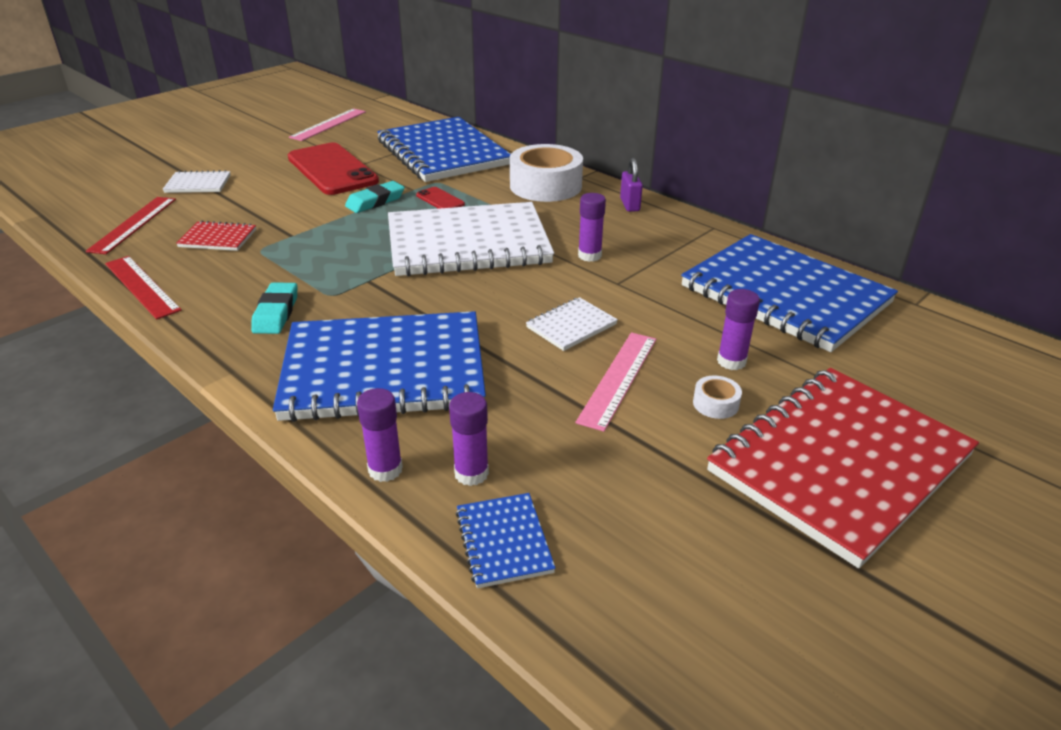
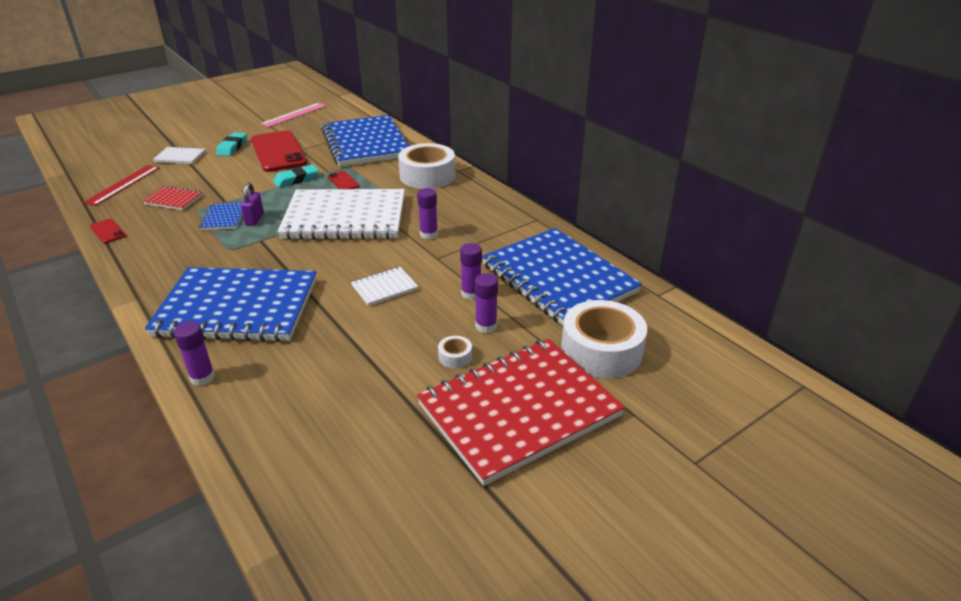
camera: 10 degrees right, 0 degrees up
(142, 286) = (108, 231): red ruler -> red phone
(276, 313) = (186, 259): turquoise eraser -> turquoise eraser (232, 147)
(471, 473) = (257, 387): purple glue stick -> purple glue stick (471, 294)
(503, 541) = (253, 436): blue notebook -> blue notebook (223, 218)
(618, 379) = (396, 331): pink ruler -> none
(629, 205) = (482, 196): purple padlock -> purple padlock (254, 219)
(892, 376) = (601, 350): none -> white tape

